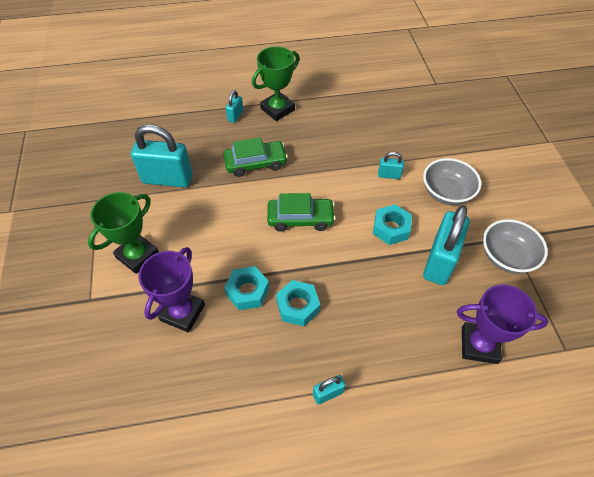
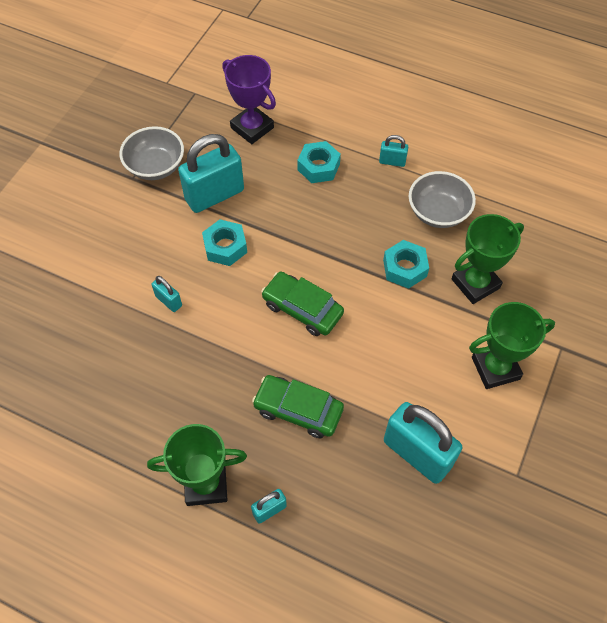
camera: 145 degrees left, 5 degrees up
(182, 312) = (475, 283): purple trophy -> green trophy
(297, 306) = (369, 231): turquoise nut -> turquoise nut (318, 167)
(446, 193) = (135, 248): grey bowl -> grey bowl (438, 212)

